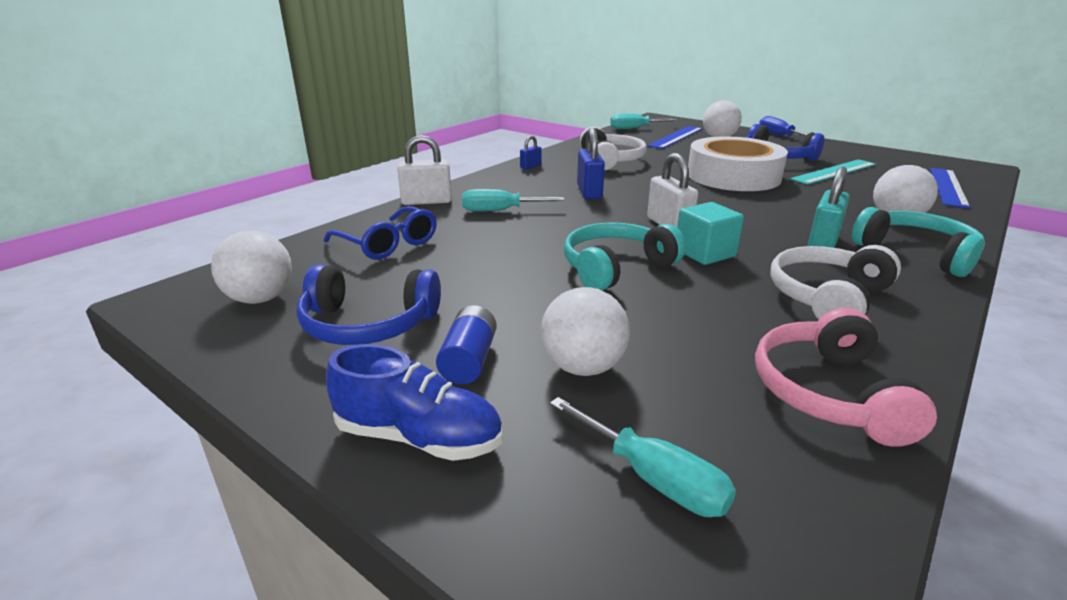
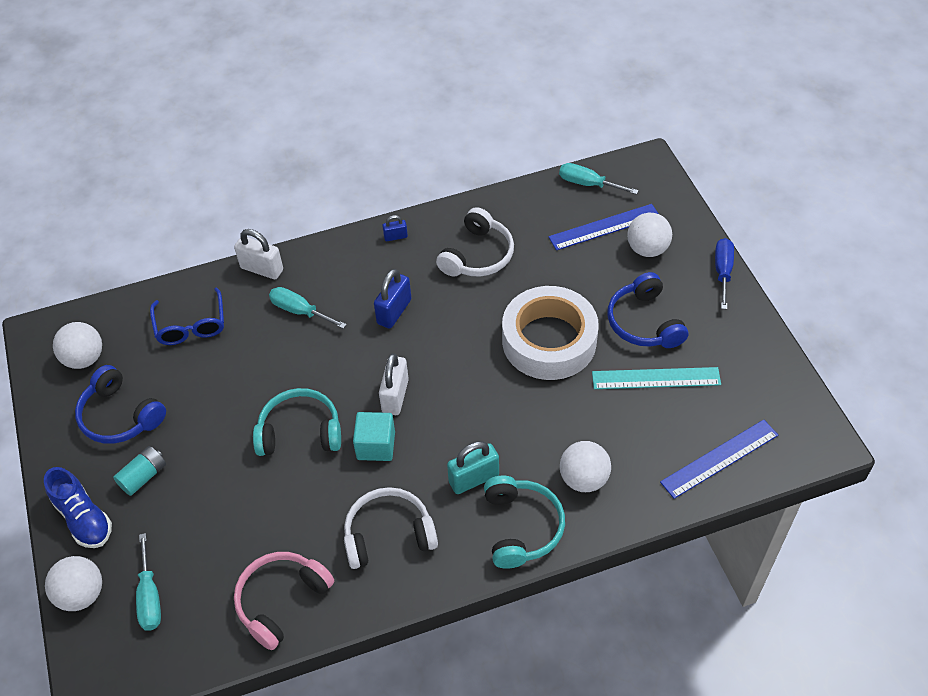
camera: 35 degrees right, 25 degrees up
(469, 360) = (143, 476): blue battery -> turquoise battery
(583, 367) = (190, 513): white ball -> white ball (82, 594)

